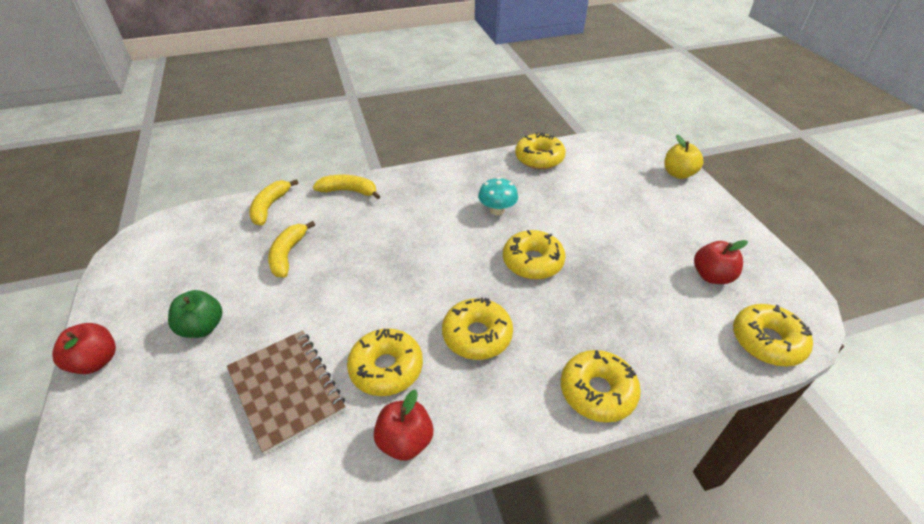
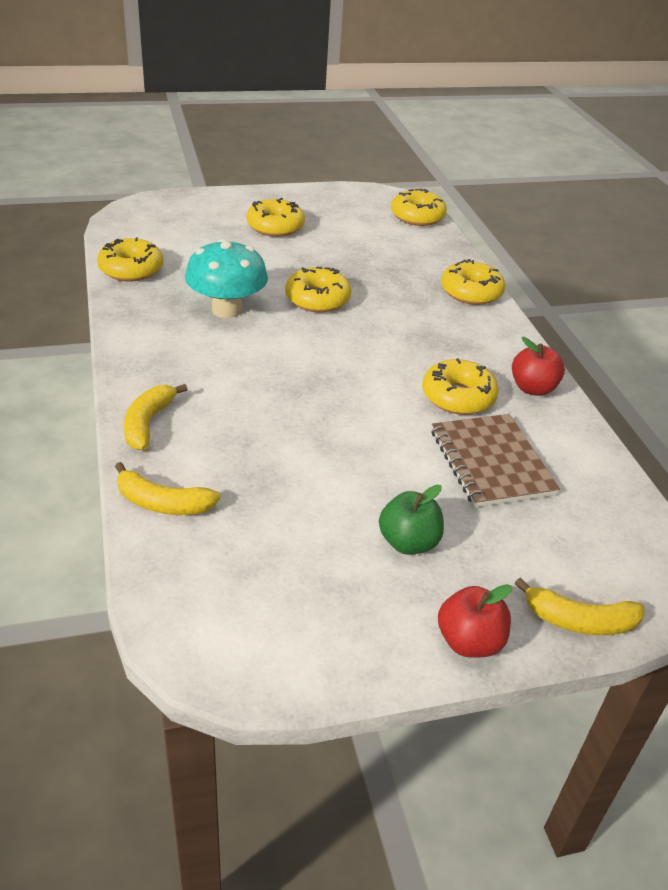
camera: 90 degrees left, 5 degrees down
(286, 390) = (491, 462): brown notebook -> brown notebook turned 75 degrees counterclockwise
(288, 254) = (279, 476): yellow banana -> yellow banana (579, 621)
(477, 335) = (415, 341): yellow donut -> yellow donut (275, 226)
(497, 210) = (227, 310): turquoise mushroom -> turquoise mushroom, size x1.68
(678, 174) = (195, 199): yellow apple -> none
(712, 276) = (346, 219): red apple -> none

